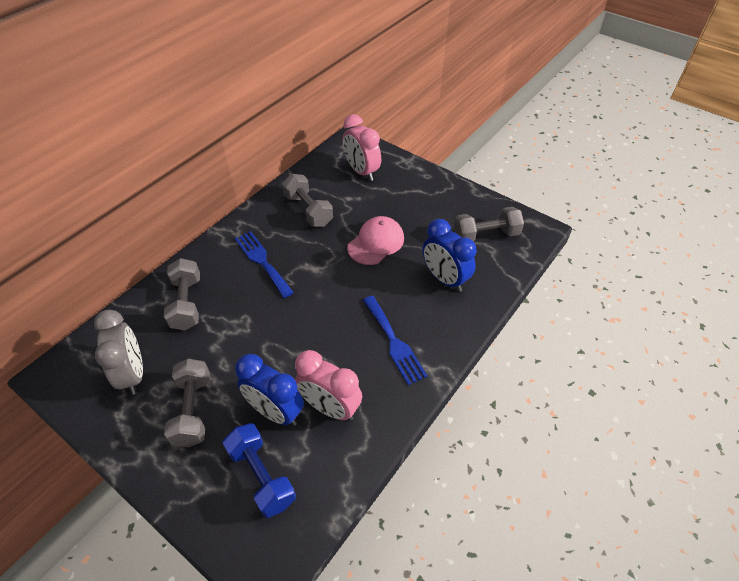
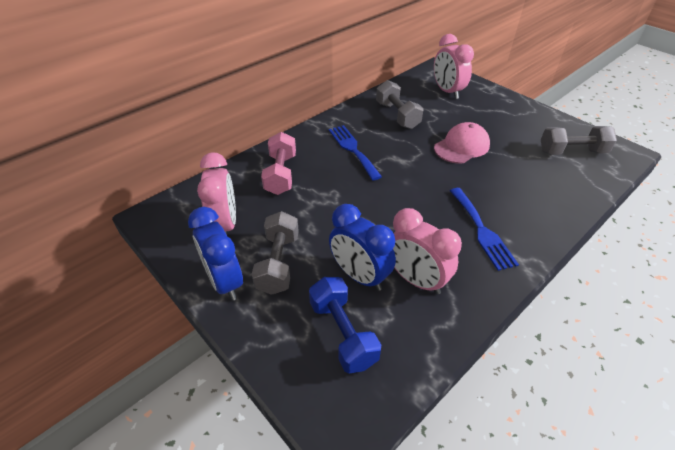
camera: 10 degrees right, 5 degrees down
(133, 374) = (225, 224): grey clock -> pink clock
(187, 303) = (281, 174): grey dumbbell -> pink dumbbell
(444, 279) = (532, 183): blue clock -> blue clock (225, 281)

